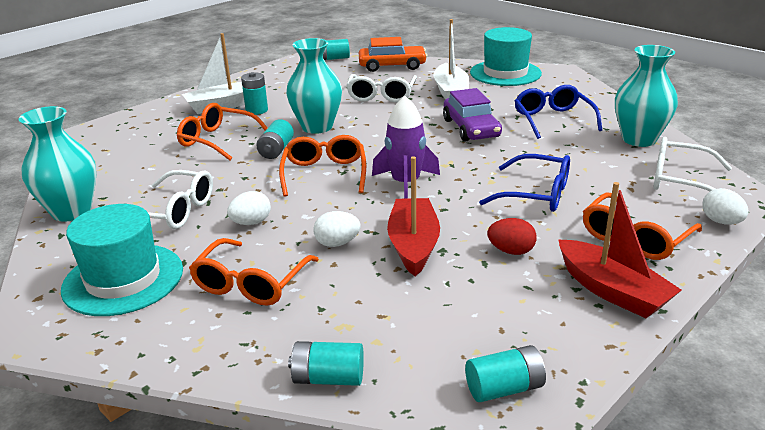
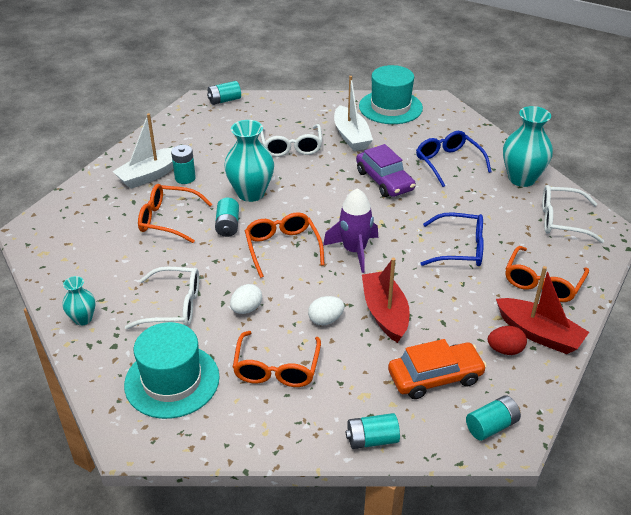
camera: 15 degrees left, 10 degrees up
(71, 211) = (83, 319): turquoise vase -> turquoise vase, size x0.54
(392, 66) = (285, 106): orange car -> orange car (435, 377)
(511, 251) = (459, 308): red egg -> red egg (505, 350)
(721, 222) = (598, 259): white egg -> none

